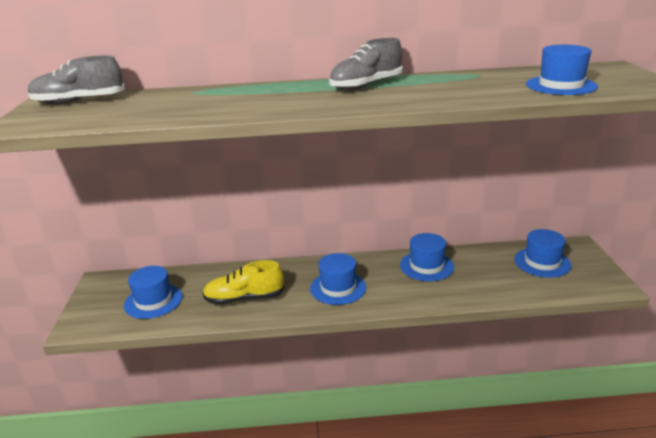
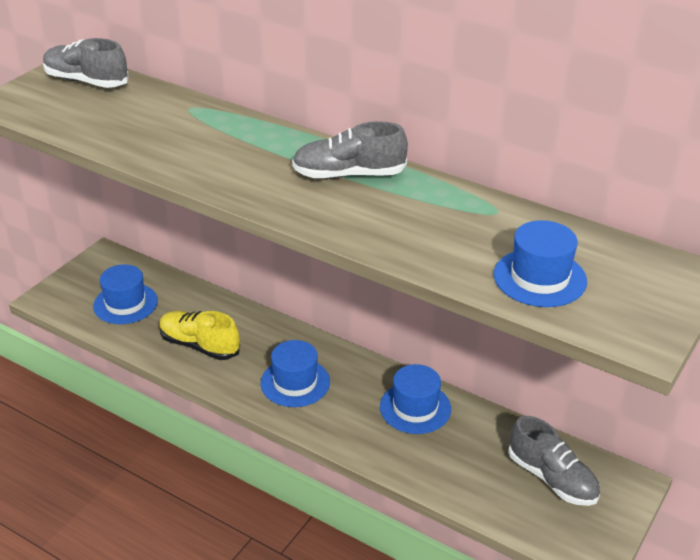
camera: 35 degrees right, 10 degrees up
(542, 262) = (552, 478): blue hat -> grey shoe

